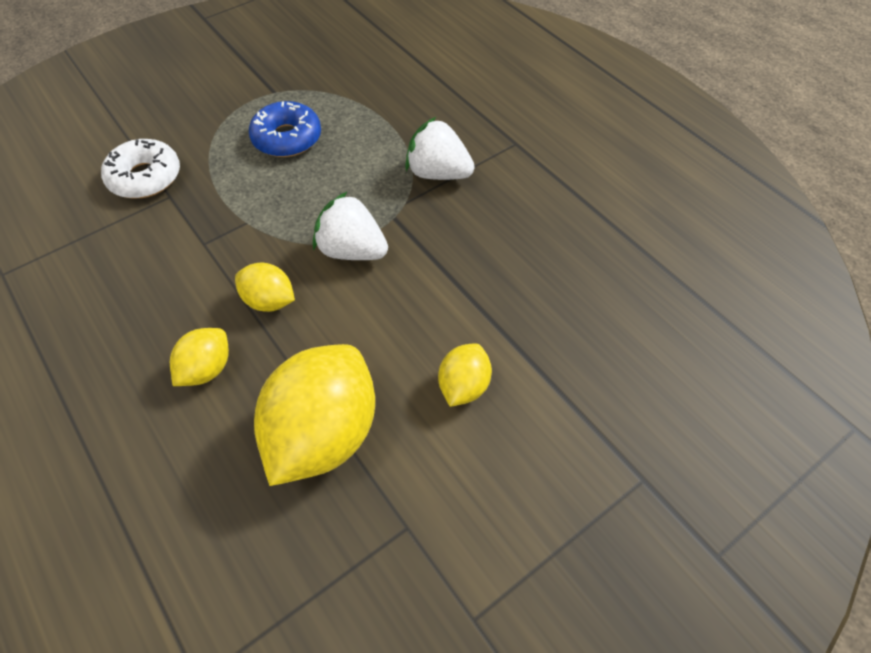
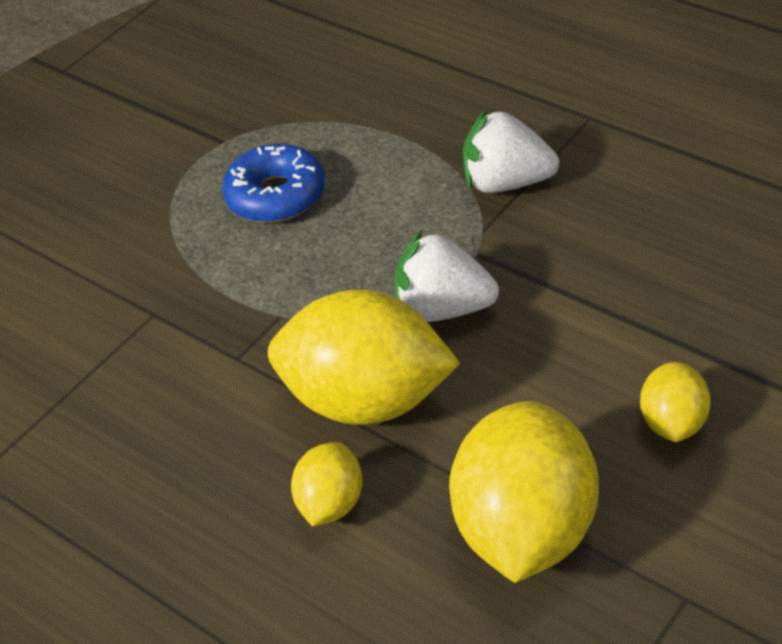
camera: 10 degrees left, 10 degrees down
(145, 177) = (105, 300): white donut -> none
(269, 301) = (367, 400): yellow lemon -> yellow lemon, size x2.00

